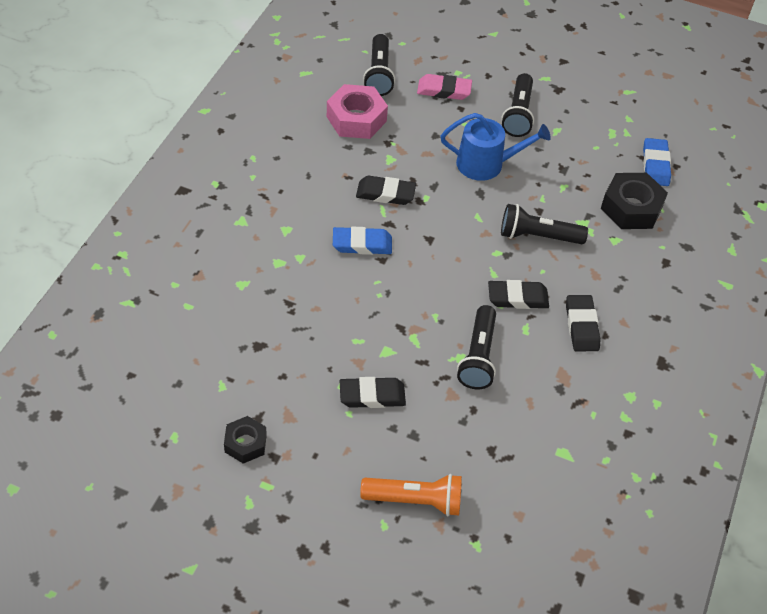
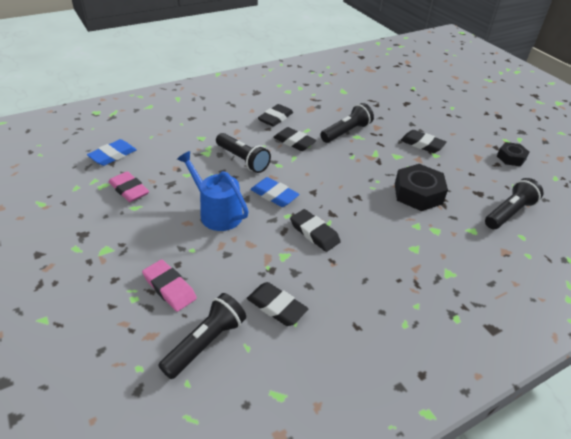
camera: 140 degrees left, 10 degrees down
(356, 119) = (276, 307): pink nut -> black eraser
(362, 244) = (363, 211): blue eraser -> blue eraser (274, 195)
(415, 500) = (430, 107): orange flashlight -> none
(518, 114) = (142, 233): black flashlight -> black flashlight (509, 213)
(585, 141) = (129, 190): none -> pink eraser
(631, 208) = (166, 145): black nut -> black nut (418, 194)

